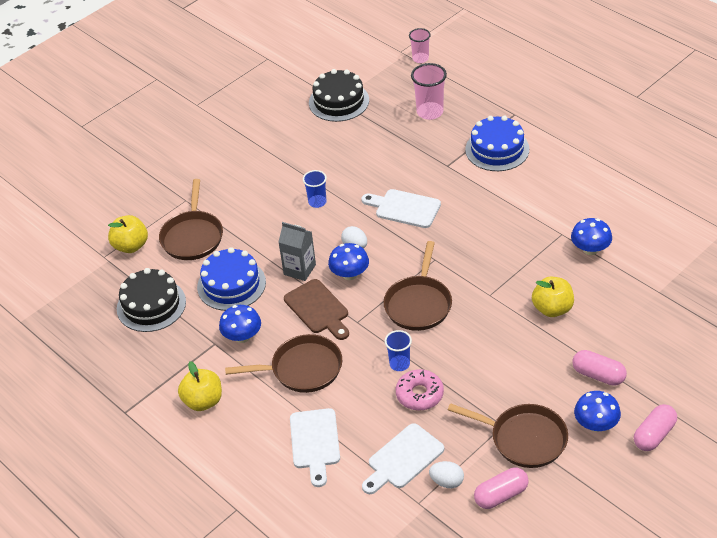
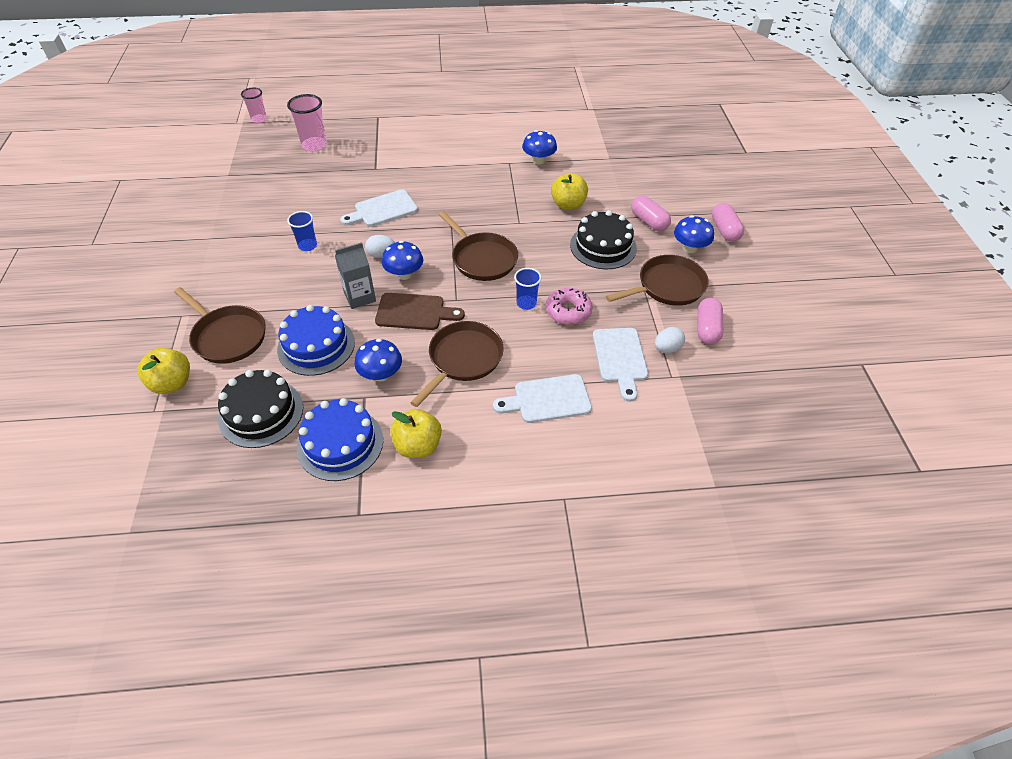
camera: 55 degrees left, 5 degrees up
(315, 442) = (548, 399): white cutting board -> white cutting board turned 135 degrees clockwise
(339, 101) = (229, 175): black cake -> black cake (603, 246)
(497, 149) = (396, 141): blue cake -> blue cake (340, 443)
(598, 375) = (648, 221): pink capsule -> pink capsule turned 75 degrees clockwise

